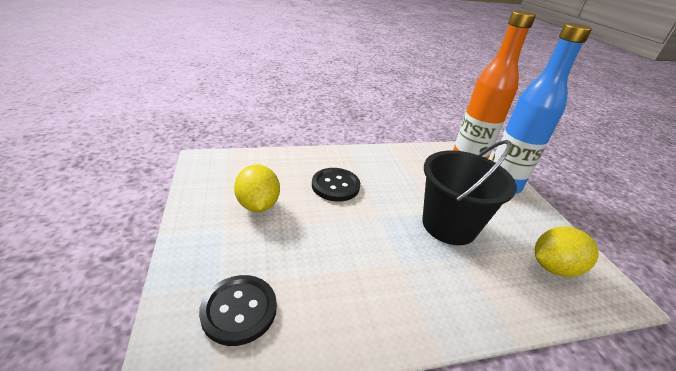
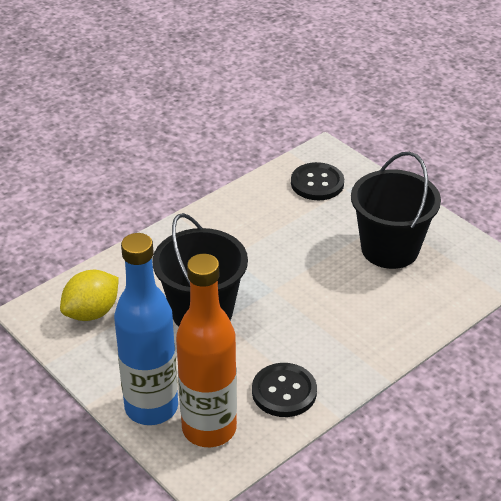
camera: 155 degrees right, 5 degrees up
(258, 205) = (390, 249): yellow lemon -> black bucket
(335, 186) = (343, 304): black button -> black button (284, 392)

